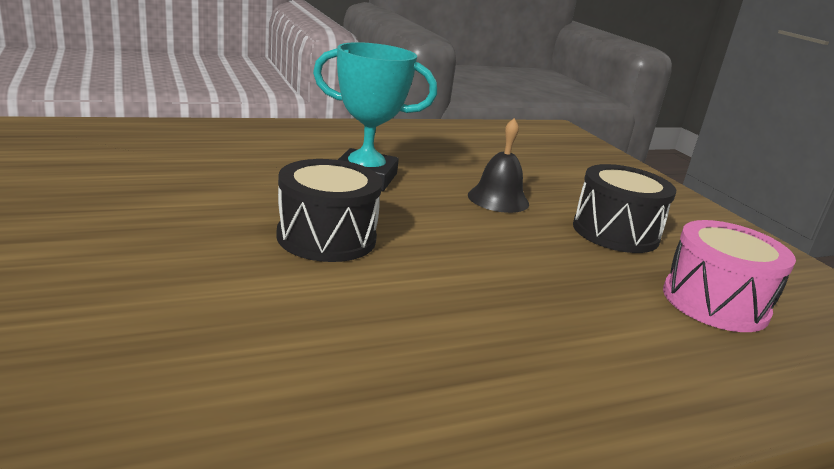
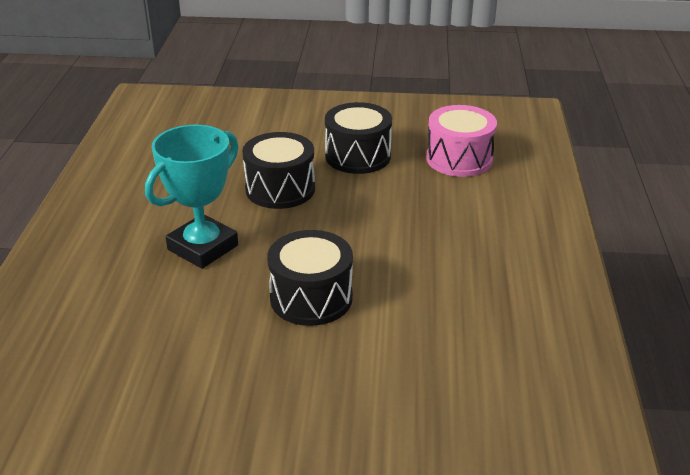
camera: 60 degrees left, 10 degrees up
(498, 199) = (280, 189): black bell -> black drum

